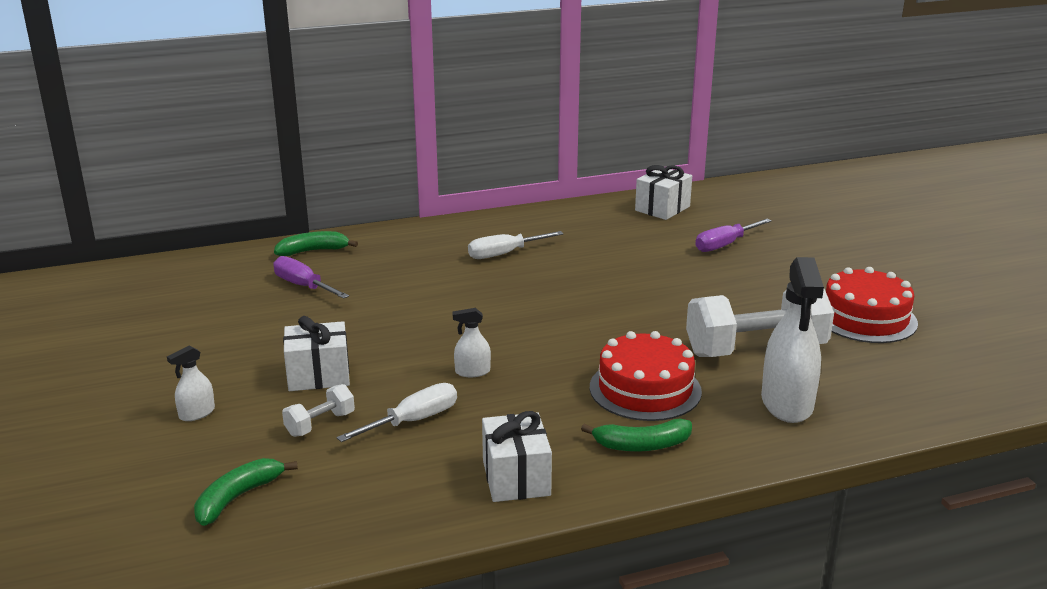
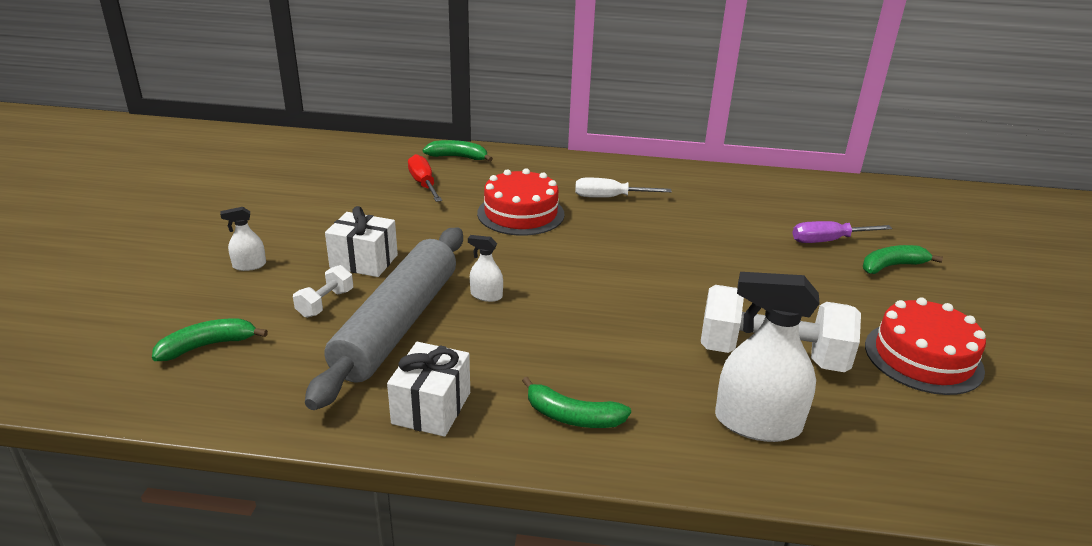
camera: 25 degrees right, 5 degrees up
(303, 286) = (423, 184): purple screwdriver -> red screwdriver
(320, 424) = (325, 303): white dumbbell -> white dumbbell turned 45 degrees counterclockwise
(413, 421) = (397, 324): white screwdriver -> grey rolling pin
(645, 389) = (625, 361): red cake -> red cake (520, 213)
(662, 208) = (793, 191): white gift -> none
(787, 403) = (757, 423): white spray bottle -> white spray bottle turned 75 degrees clockwise
(790, 253) = (892, 266): none -> green banana

